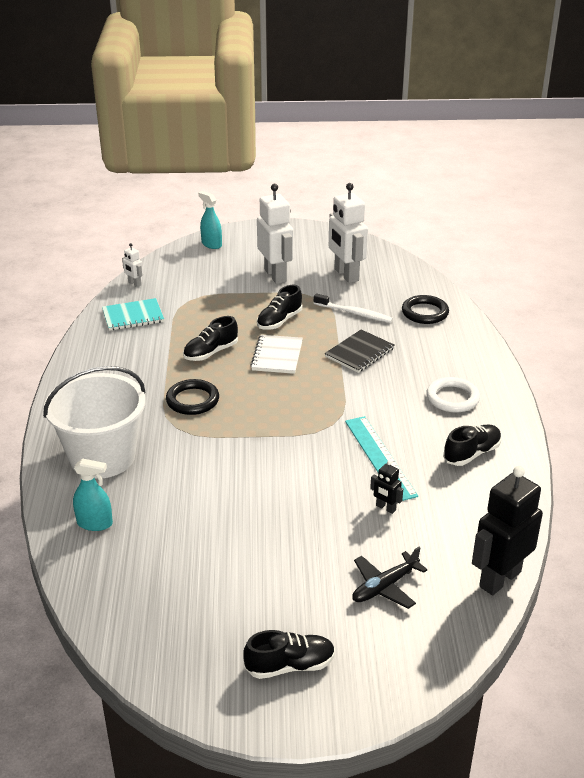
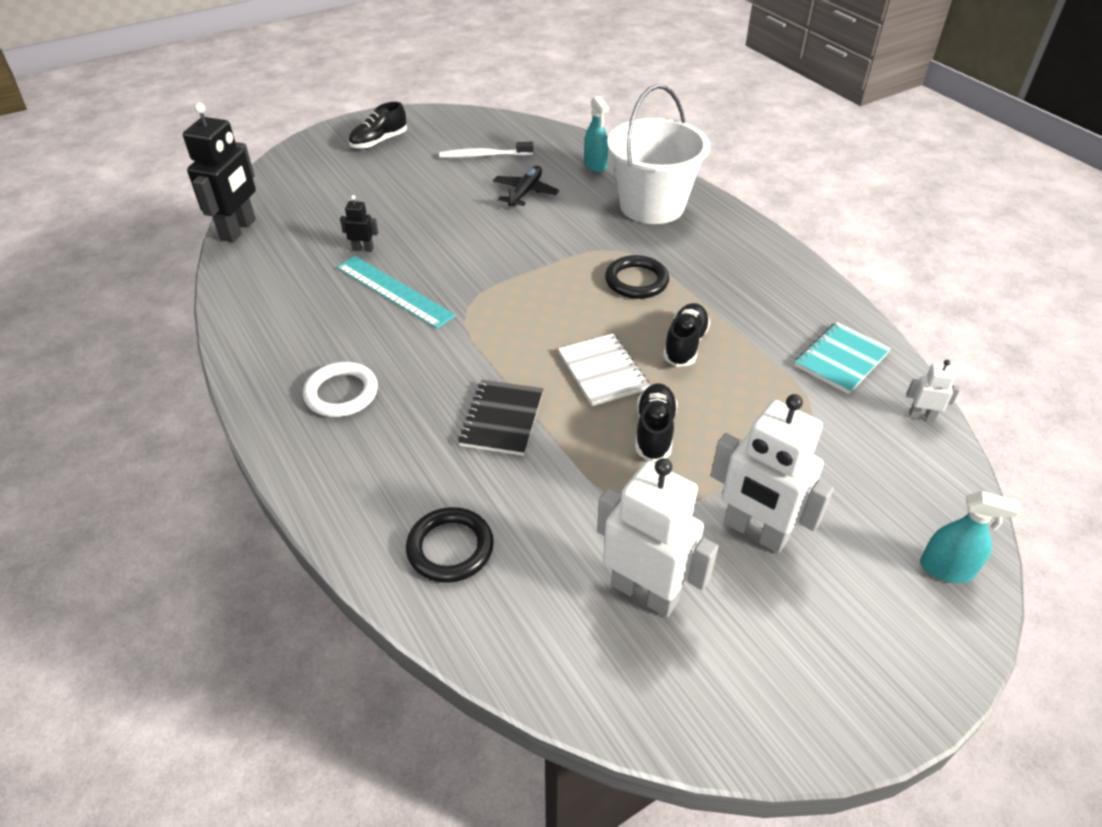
camera: 150 degrees right, 10 degrees up
(95, 523) = (595, 165): turquoise spray bottle -> turquoise spray bottle turned 90 degrees counterclockwise
(354, 313) = (561, 495): white toothbrush -> white toothbrush (483, 155)
(384, 586) = (335, 197): black plane -> black plane (525, 192)
(472, 454) = (294, 329): black shoe -> none

